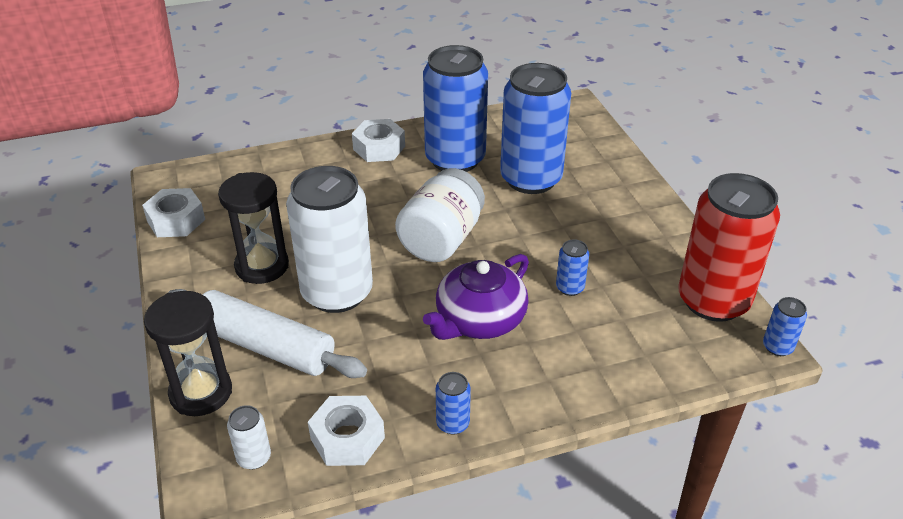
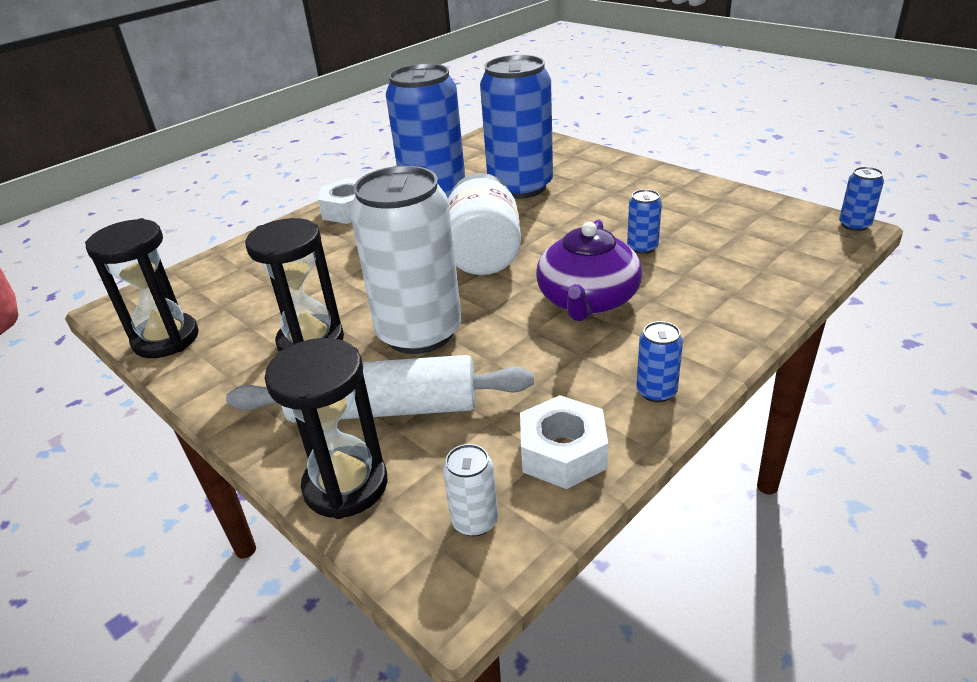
camera: 25 degrees left, 5 degrees down
(176, 220) = (166, 339): white nut -> black hourglass
(713, 301) = (769, 214): red can -> none

